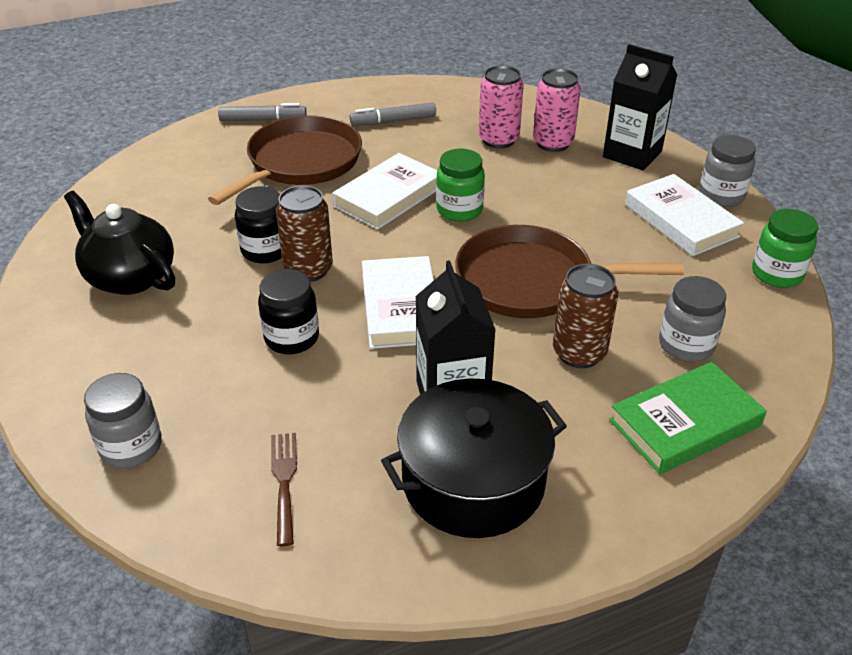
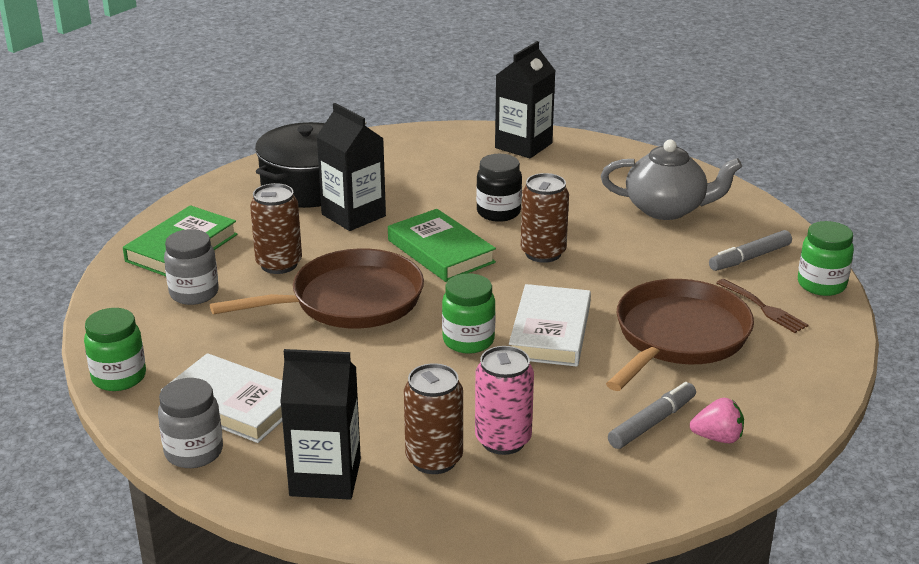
camera: 150 degrees right, 10 degrees down
(130, 277) = (666, 209): black teapot -> grey teapot
(131, 447) = (523, 145): grey jar -> black carton
(139, 163) = (821, 285): none -> green jar
(263, 119) = (793, 371): grey marker -> grey marker (749, 258)
(265, 250) = (595, 255): black jar -> none
(284, 482) = (419, 157): brown fork -> brown fork (763, 308)
(301, 163) = (678, 336): brown pan -> brown pan turned 150 degrees counterclockwise
(365, 103) = (717, 438): none -> pink strawberry
(401, 307) = (440, 251): white book -> green book
(553, 143) = (434, 459): pink can -> brown can

